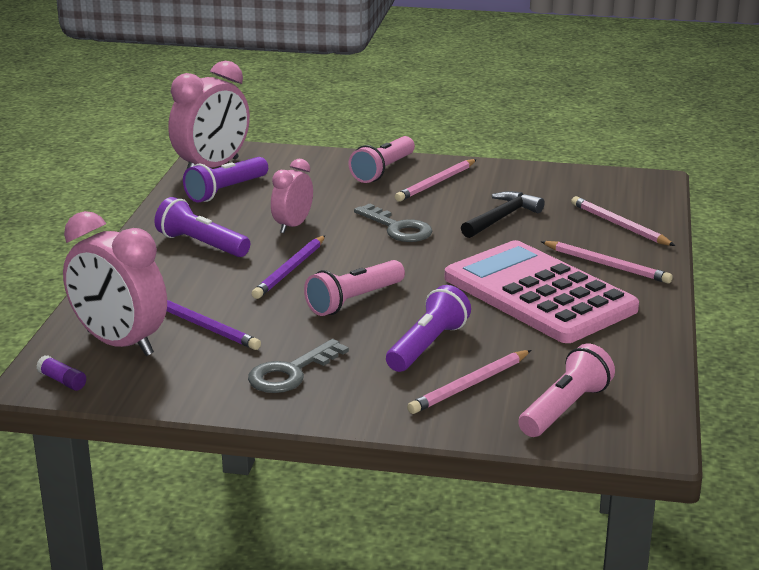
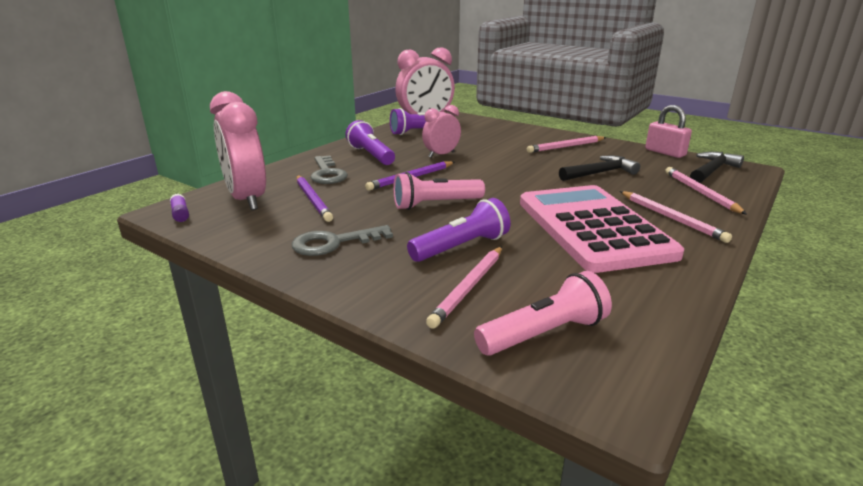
camera: 25 degrees right, 0 degrees up
(383, 170) = (534, 136): pink flashlight -> none
(397, 228) = (513, 167): grey key -> grey key (327, 173)
(470, 385) = (468, 287): pink pencil -> pink pencil turned 45 degrees counterclockwise
(555, 171) = (665, 152): none -> pink padlock
(617, 190) = (712, 170): none -> black hammer

